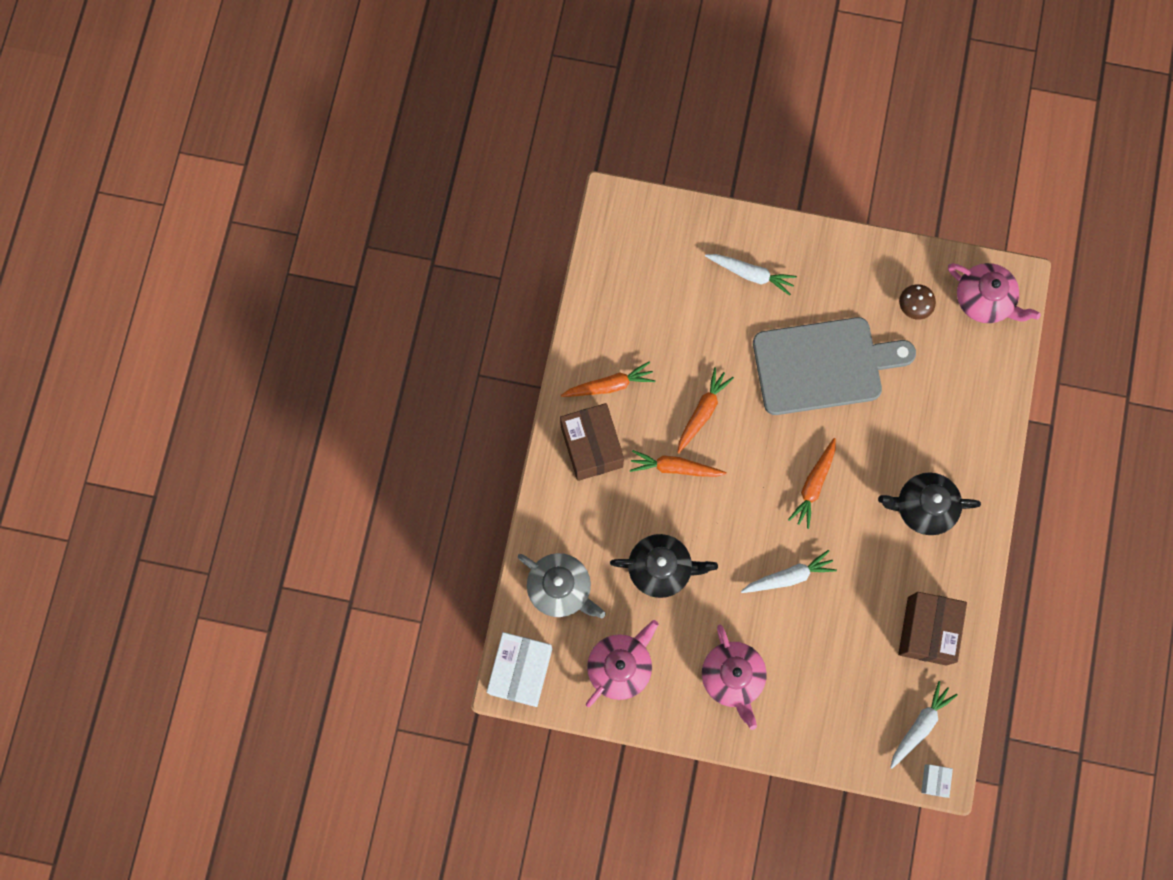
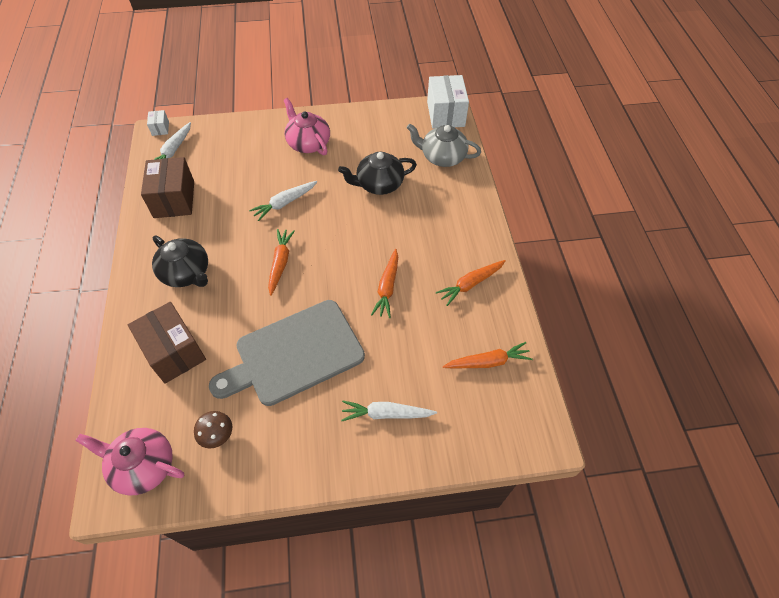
camera: 160 degrees right, 20 degrees down
(591, 447) = (463, 240): brown box -> brown box (174, 352)
(620, 666) = (384, 131): pink teapot -> none
(675, 467) = (393, 244): orange carrot -> orange carrot (487, 362)
(923, 507) = (186, 273): black teapot -> black teapot turned 60 degrees clockwise

